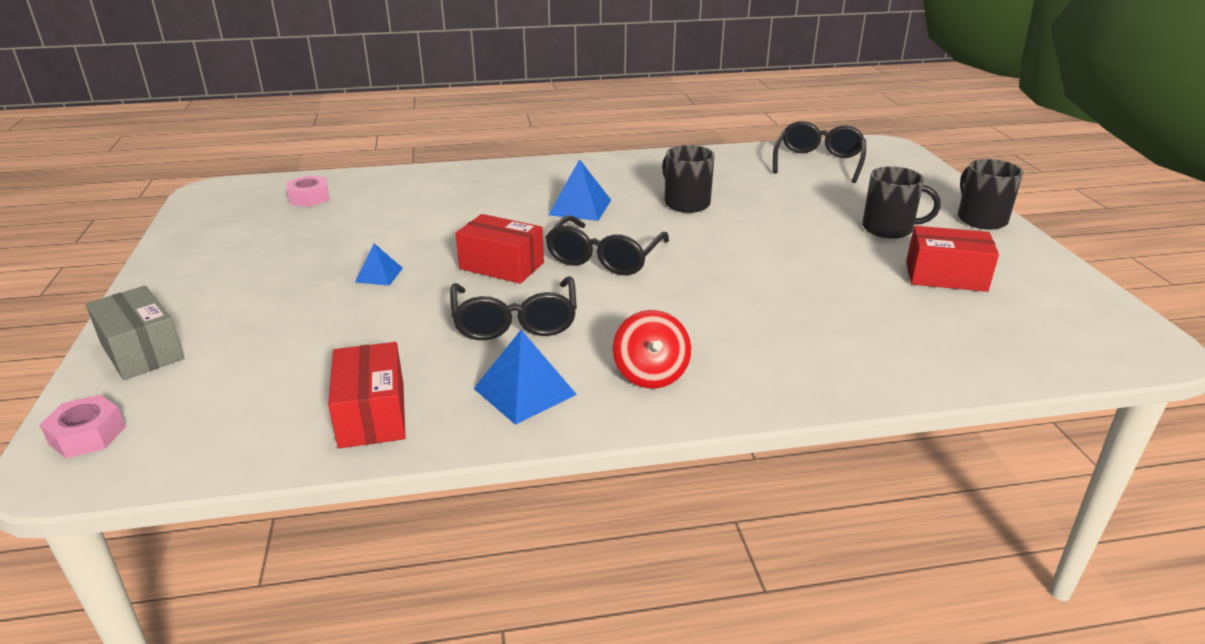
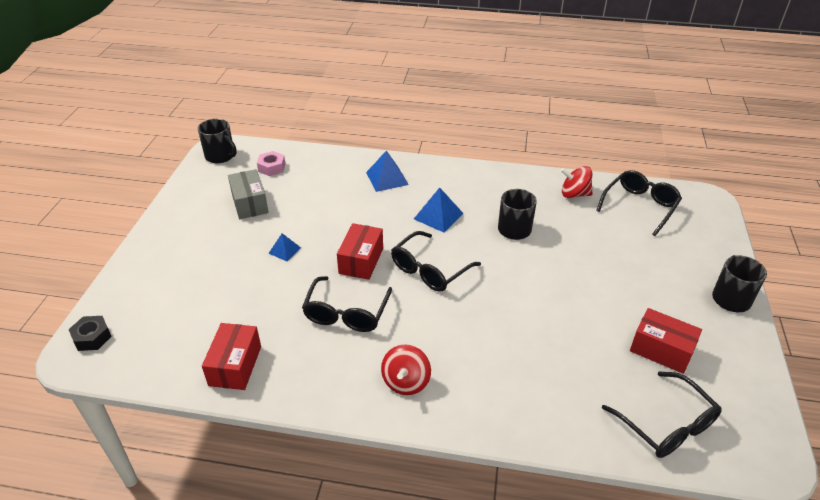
camera: 20 degrees right, 10 degrees up
(87, 435) = (92, 337): pink nut -> black nut
(142, 351) = (136, 281): grey box -> grey box (250, 203)
(501, 266) = (361, 261): red box -> red box turned 60 degrees clockwise
(524, 391) = (325, 373): blue pyramid -> blue pyramid (387, 178)
(735, 163) = (574, 194): none -> red spinning top
(889, 229) = (649, 291): black mug -> black mug (220, 156)
(1009, 341) = (666, 424): none -> black glasses

